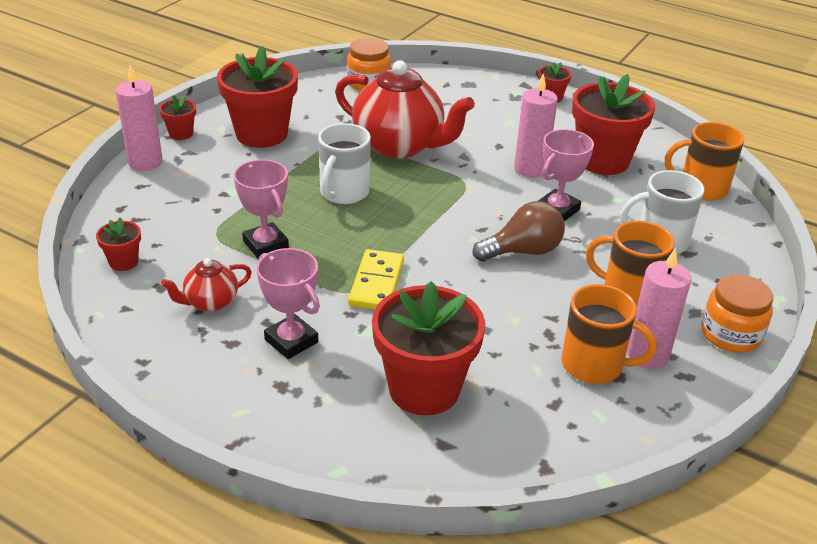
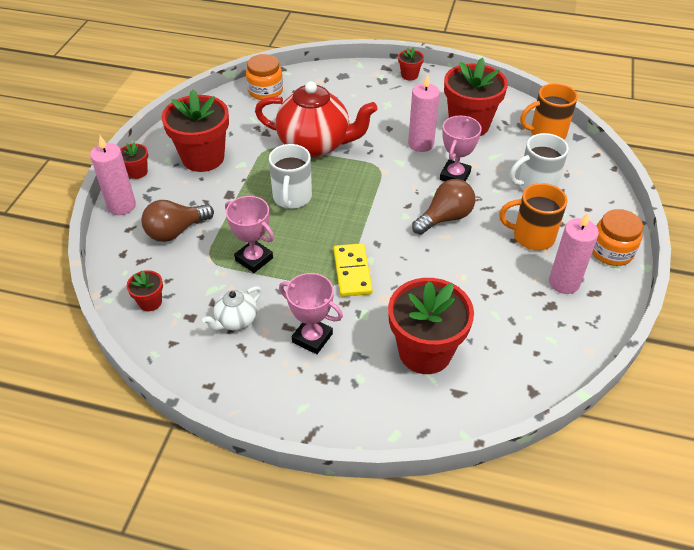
camera: 15 degrees left, 10 degrees up
(191, 199) = (176, 231): none -> brown light bulb
(210, 302) = (236, 320): red teapot -> white teapot
(594, 365) = (532, 301): orange mug -> none

